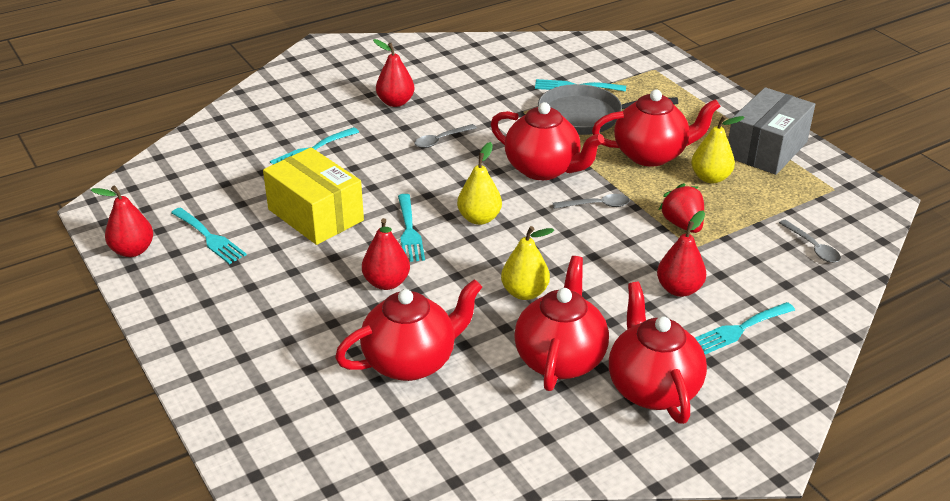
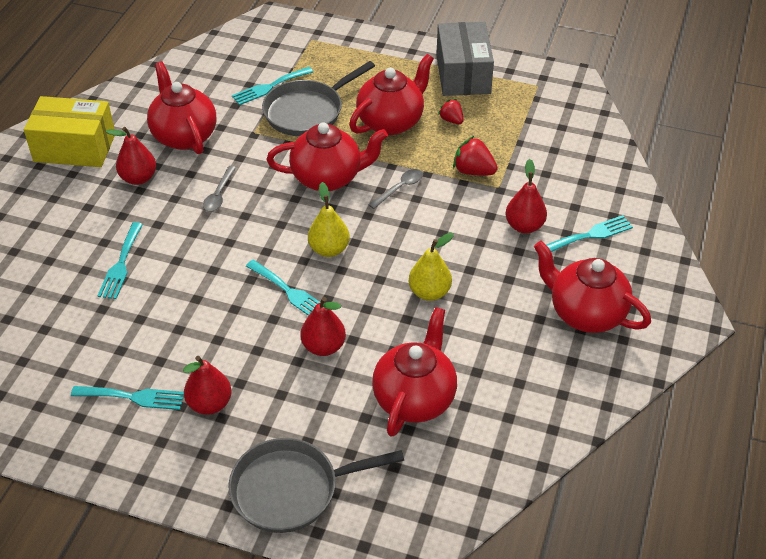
camera: 40 degrees left, 10 degrees up
(132, 250) = (79, 451): red pear -> red pear (209, 404)
(234, 365) = (292, 489): none -> grey pan
(315, 215) = (198, 322): yellow box -> yellow box (75, 147)
(560, 359) = (508, 330): red teapot -> red teapot (184, 136)
(710, 178) = (451, 120): yellow pear -> red strawberry
(739, 330) = (590, 235): turquoise fork -> turquoise fork turned 135 degrees counterclockwise
(812, 247) = (570, 142): grey spoon -> none

